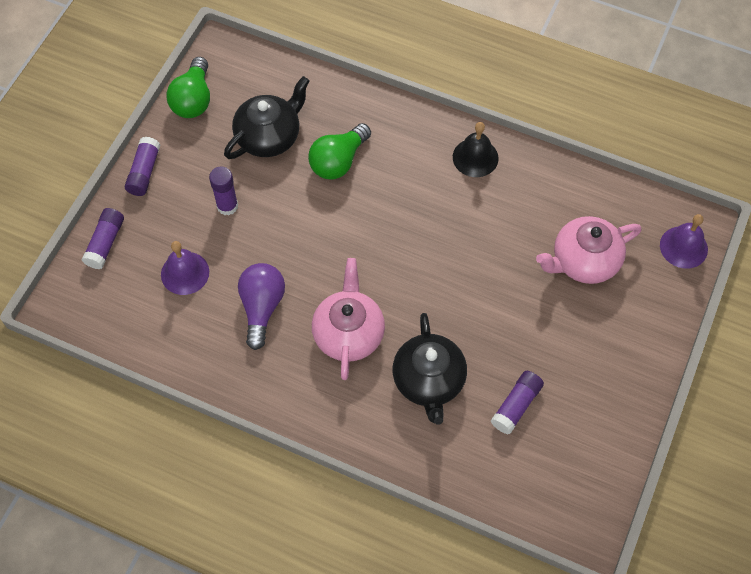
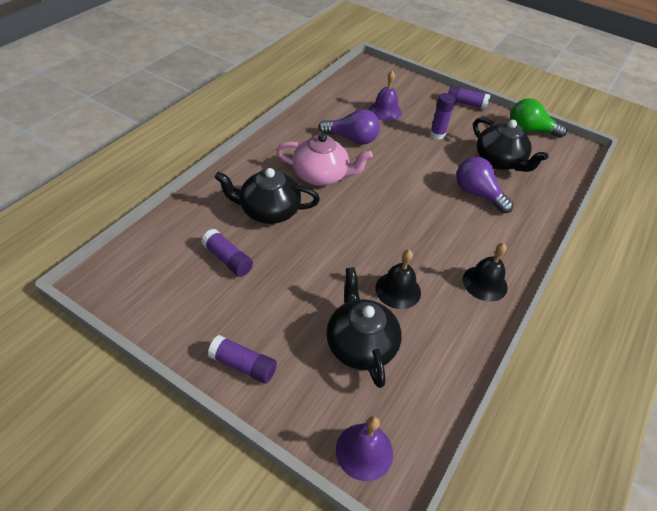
camera: 95 degrees right, 15 degrees down
(105, 243) = (411, 84): purple glue stick -> purple glue stick (243, 365)
(338, 161) = (477, 194): green light bulb -> purple light bulb
(508, 234) = (398, 290): none -> black bell
(583, 261) = (360, 344): pink teapot -> black teapot

